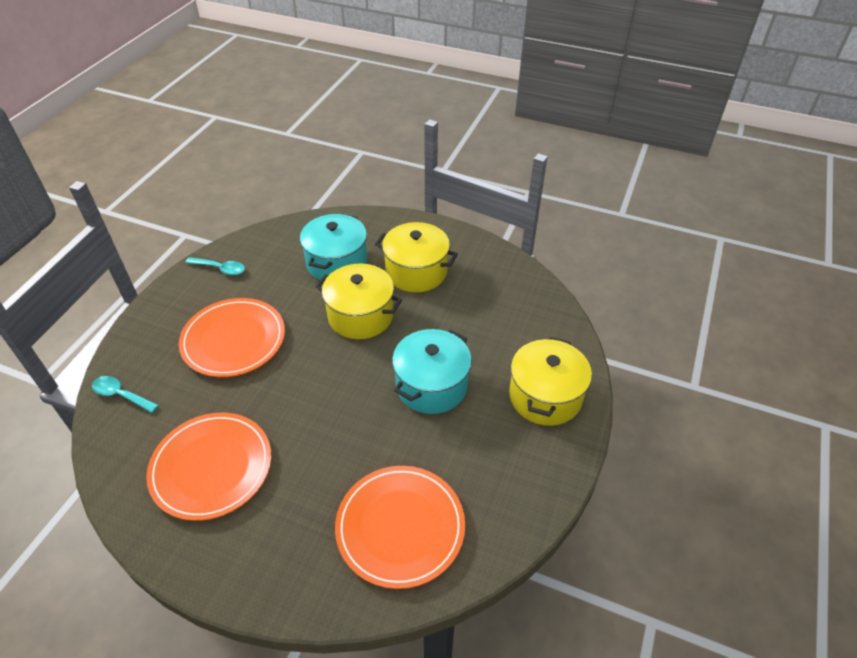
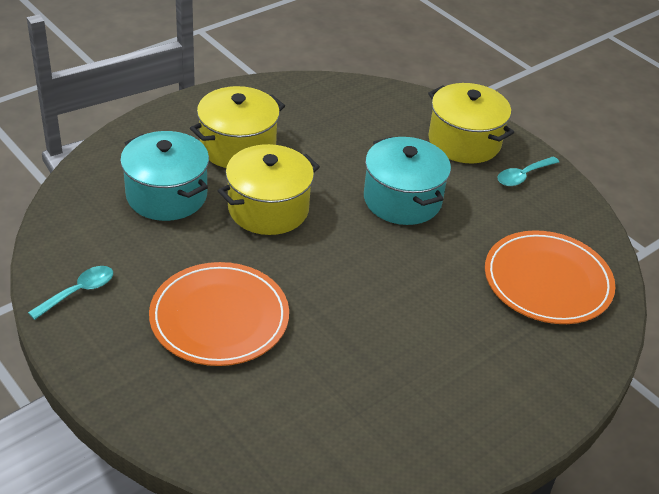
camera: 65 degrees left, 5 degrees down
(121, 395) = (229, 444): turquoise spoon -> turquoise spoon (523, 176)
(211, 467) = (397, 390): orange plate -> none

